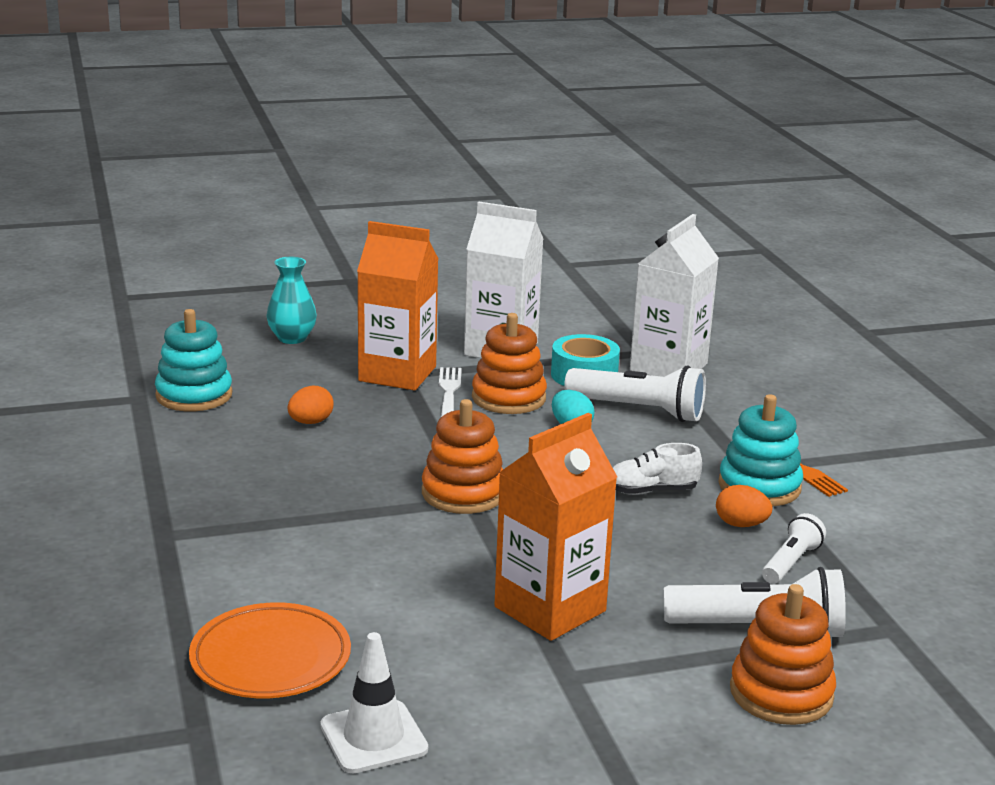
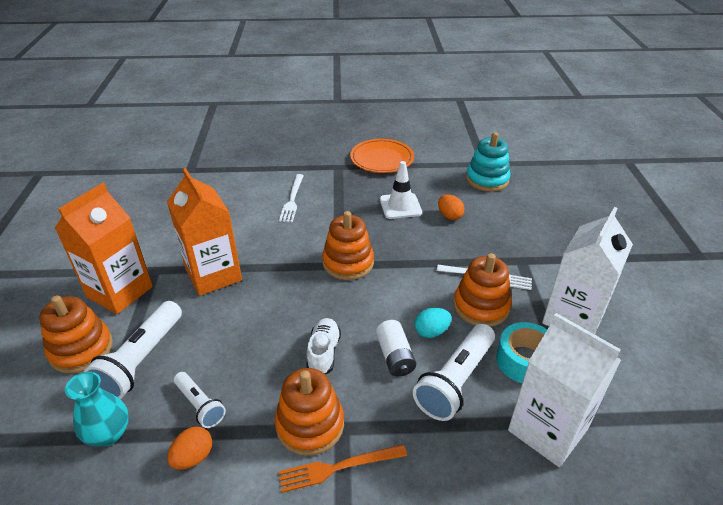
camera: 105 degrees right, 15 degrees up
(270, 658) = (226, 187): orange plate -> orange plate (382, 159)
(292, 338) = (576, 218): turquoise vase -> turquoise vase (109, 433)
(298, 569) = (292, 199): none -> white fork
(373, 737) = (155, 207): white traffic cone -> white traffic cone (400, 206)
(397, 374) = (521, 258): orange carton -> orange carton (120, 292)
(626, 446) = (395, 356): none -> white battery
(741, 524) = (260, 392): orange egg -> orange egg (193, 457)
(759, 486) = (310, 425): turquoise stacking toy -> orange stacking toy

